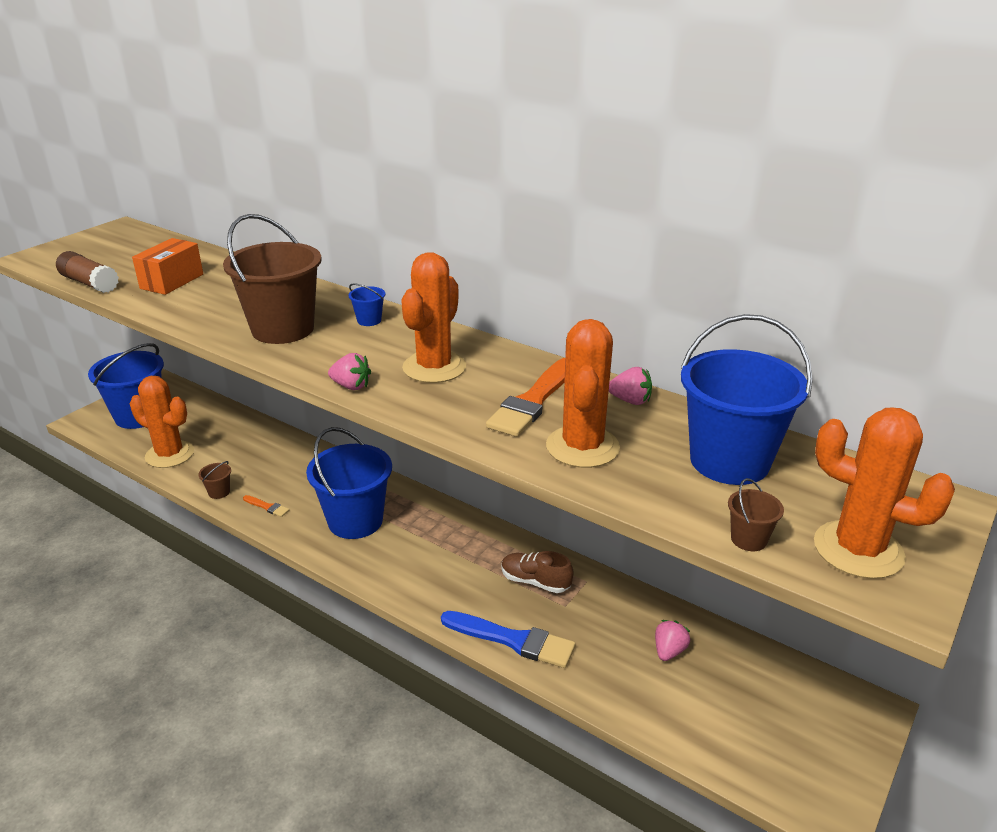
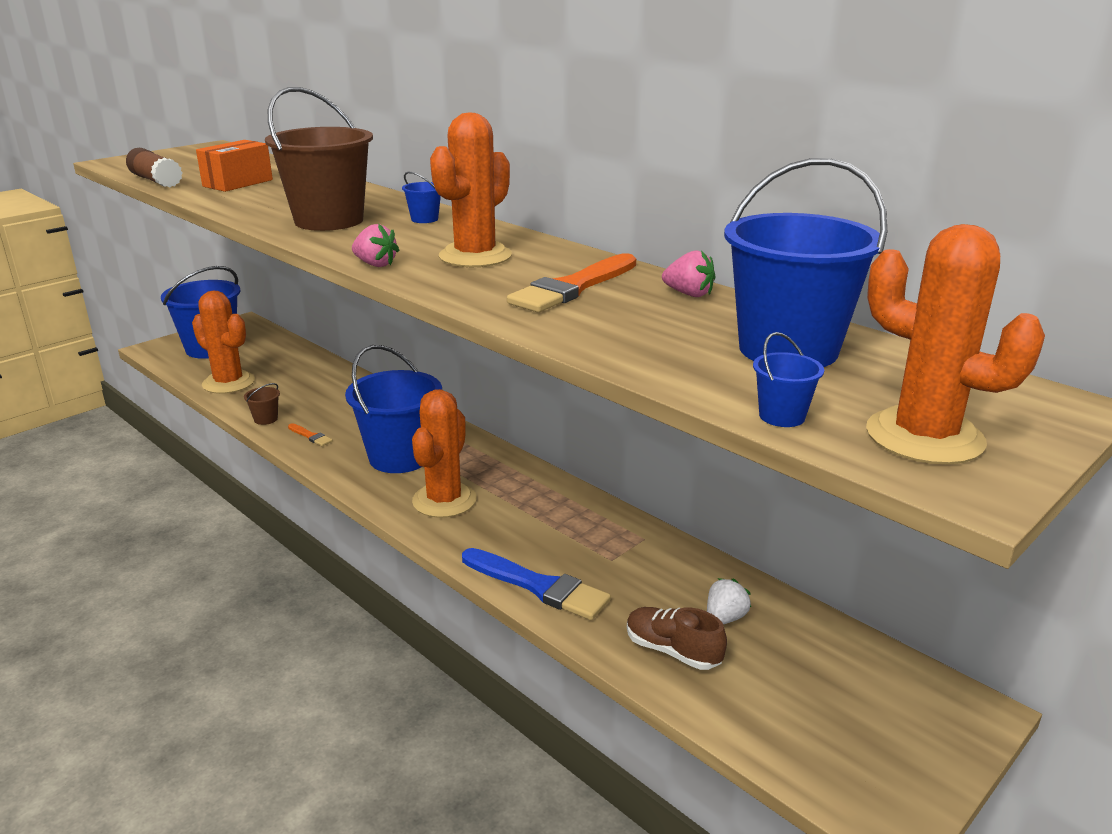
camera: 10 degrees right, 5 degrees down
(535, 582) = (583, 533): brown shoe -> brown shoe (672, 651)
(582, 447) = (612, 326): orange cactus -> orange cactus (444, 500)
(669, 651) = (724, 618): pink strawberry -> white strawberry
(748, 539) = (781, 416): brown bucket -> blue bucket

